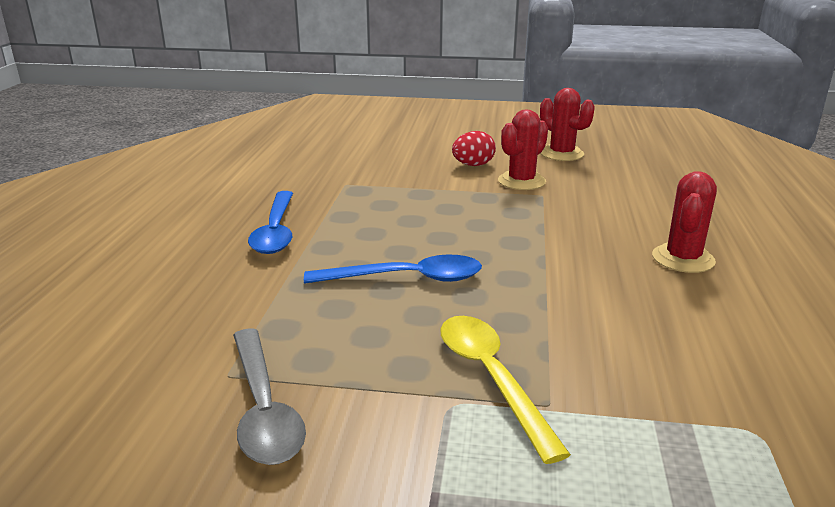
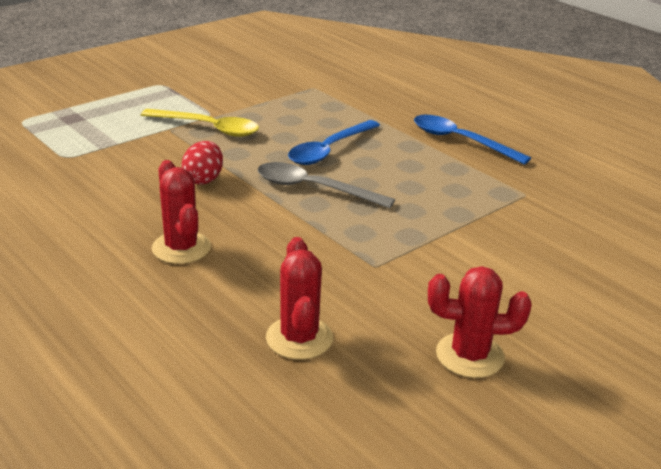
camera: 130 degrees right, 5 degrees up
(263, 408) = (278, 86): grey spoon -> grey spoon (314, 189)
(473, 165) = (502, 276): red egg -> red egg (203, 179)
(521, 181) = (422, 276): red cactus -> red cactus (299, 338)

